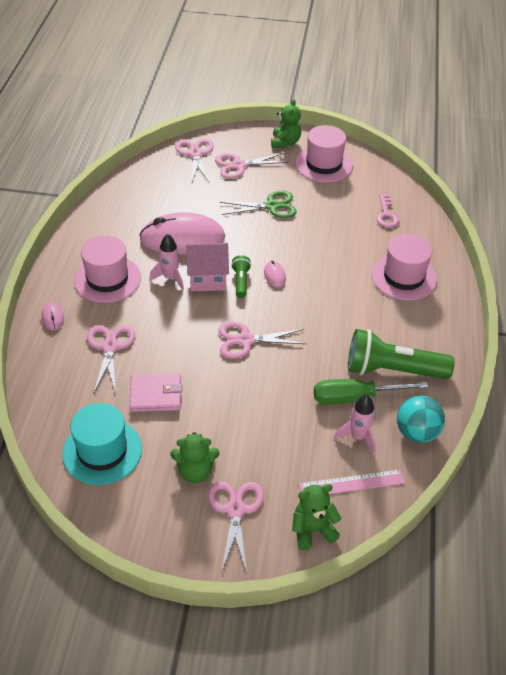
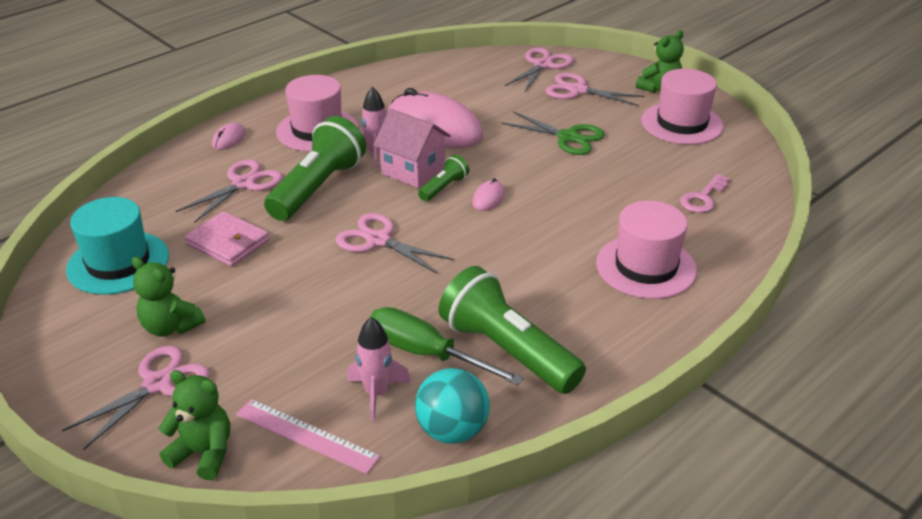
camera: 40 degrees right, 10 degrees down
(163, 323) = (318, 188): none -> green flashlight

